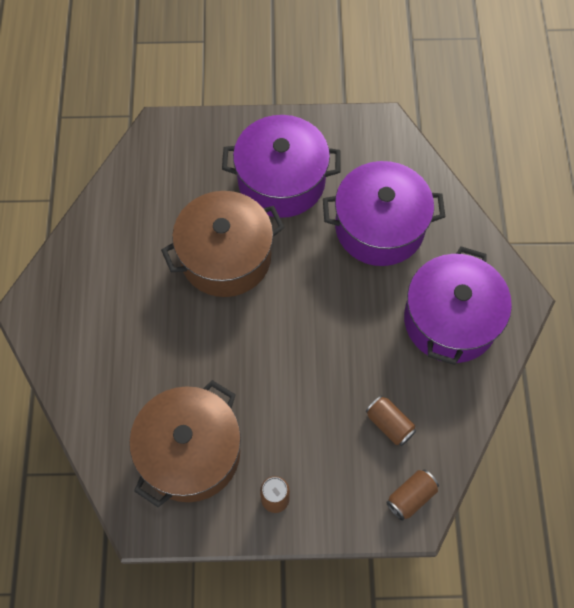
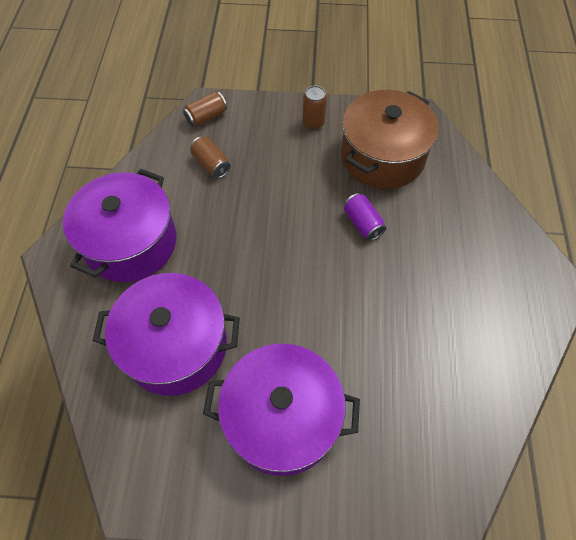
camera: 175 degrees left, 5 degrees down
(215, 361) = (362, 223): none -> purple can
(226, 257) = (352, 325): brown pot -> none

